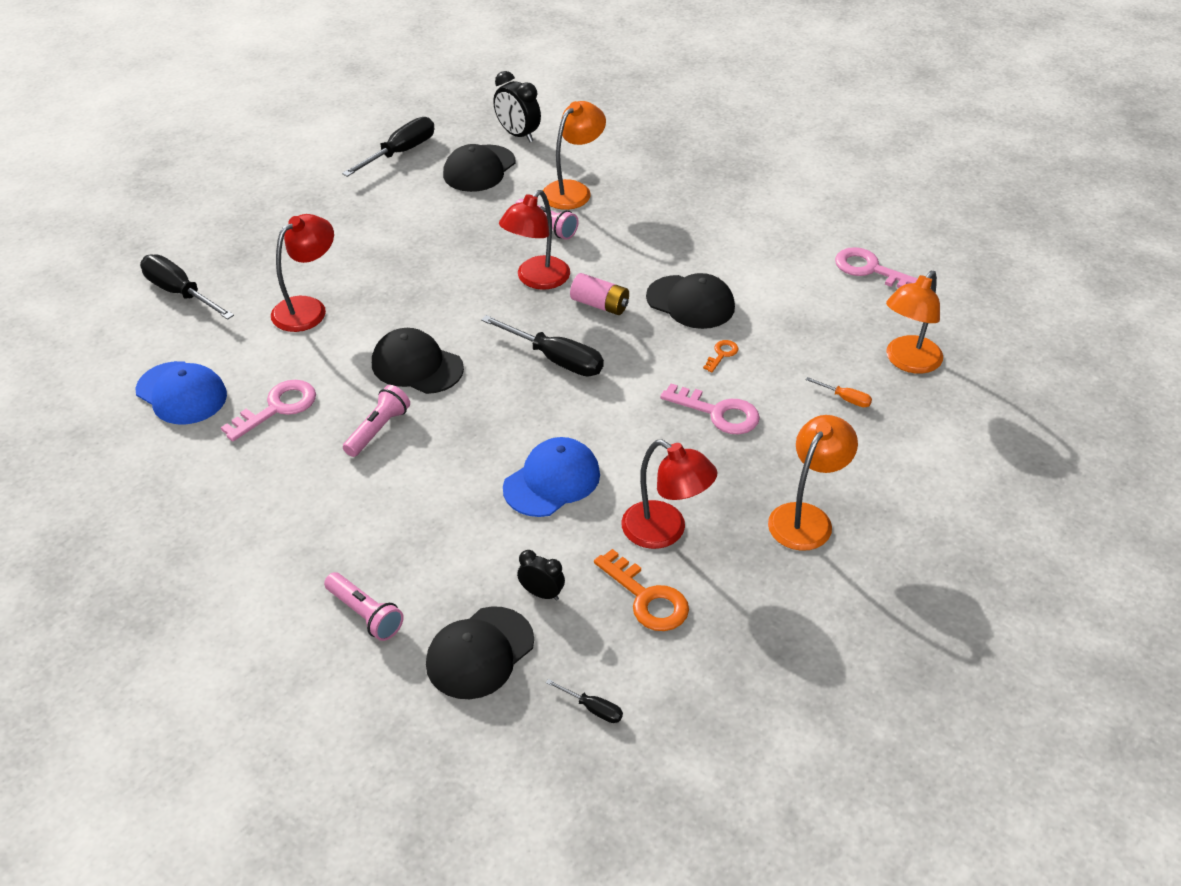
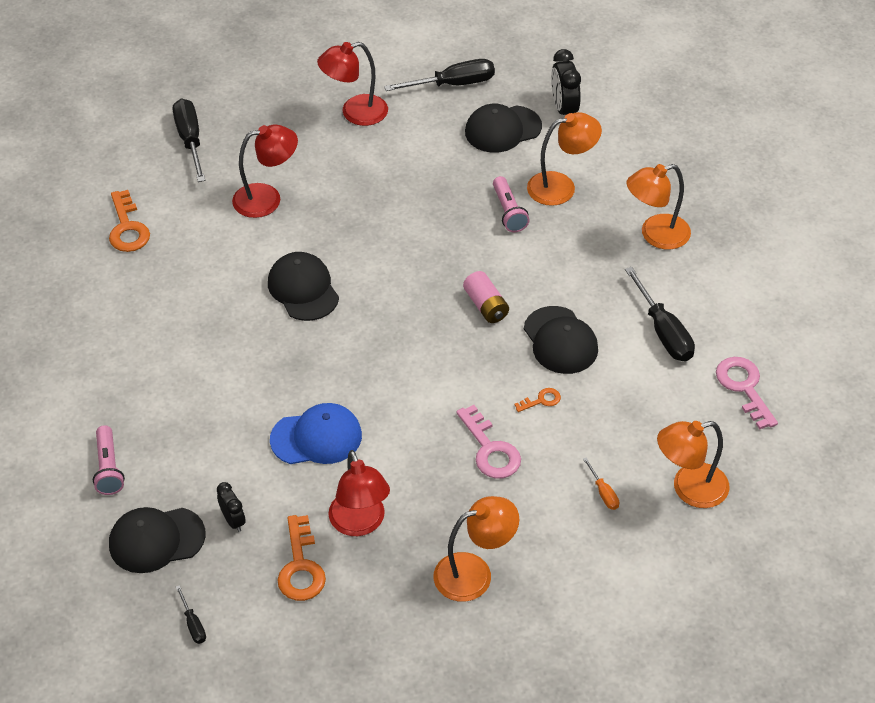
camera: 35 degrees right, 5 degrees up
(181, 393) = (127, 228): blue cap -> orange key
(278, 408) = (180, 274): pink key -> none
(378, 430) = (232, 329): pink flashlight -> none
(536, 279) = (457, 258): red lamp -> red lamp (355, 113)
(556, 359) = (409, 337): black screwdriver -> black screwdriver (663, 331)
(687, 193) = (655, 235): none -> orange lamp

